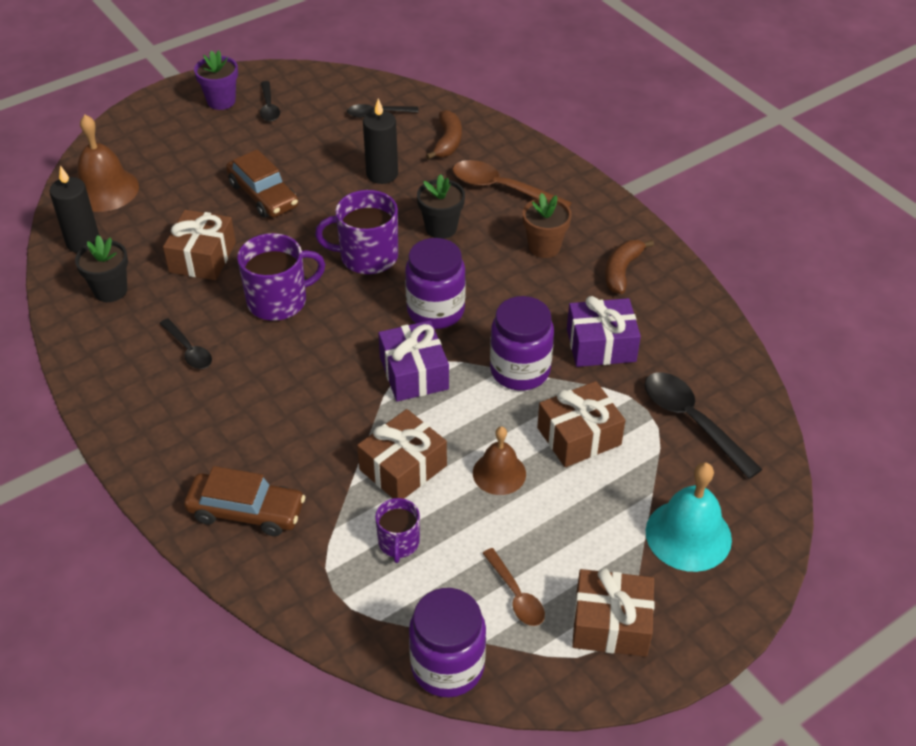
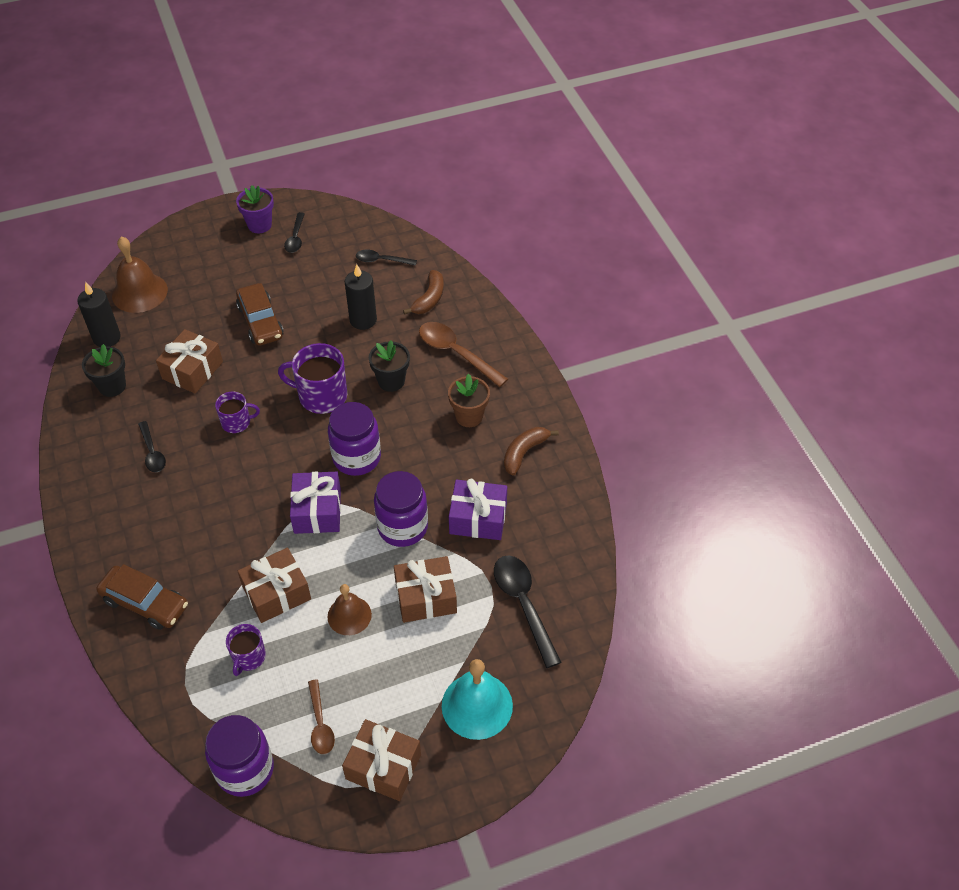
camera: 15 degrees right, 5 degrees up
(278, 300) = (237, 422): purple mug -> purple mug, size x0.59

